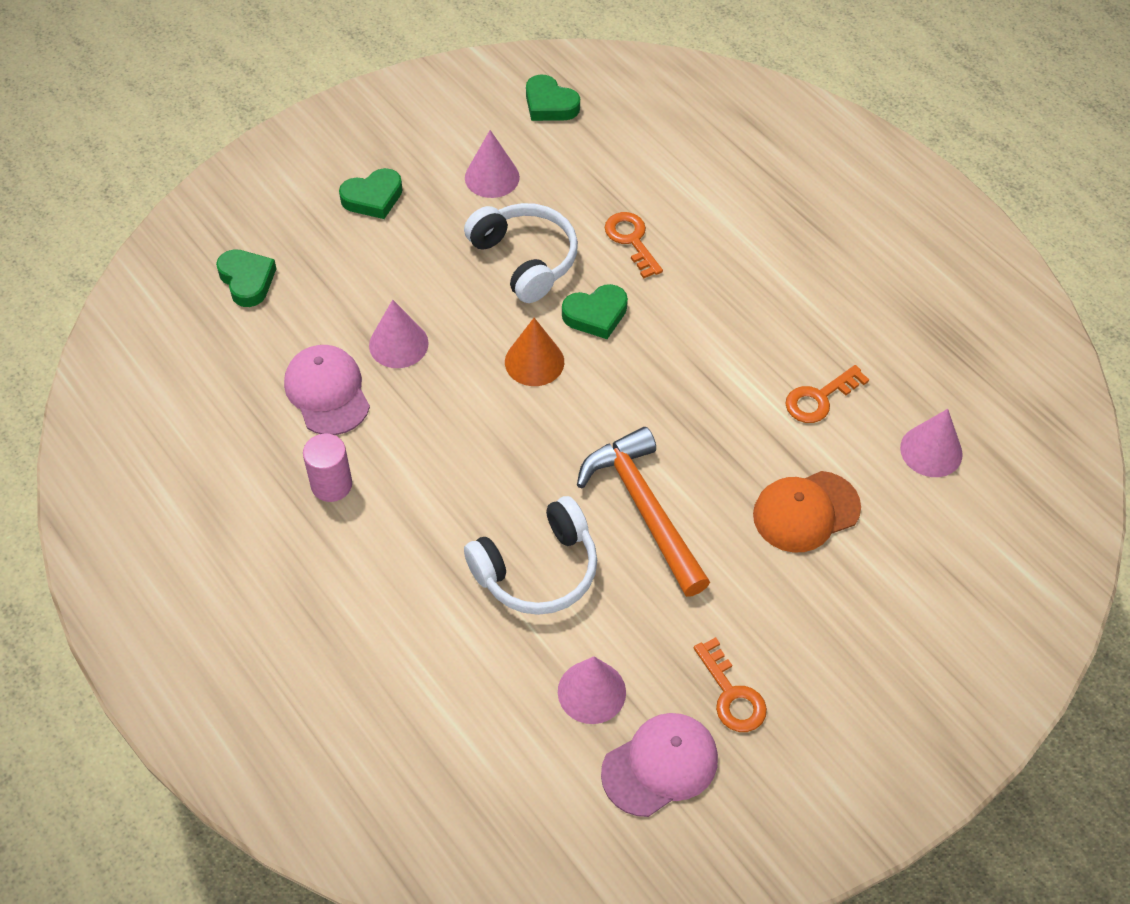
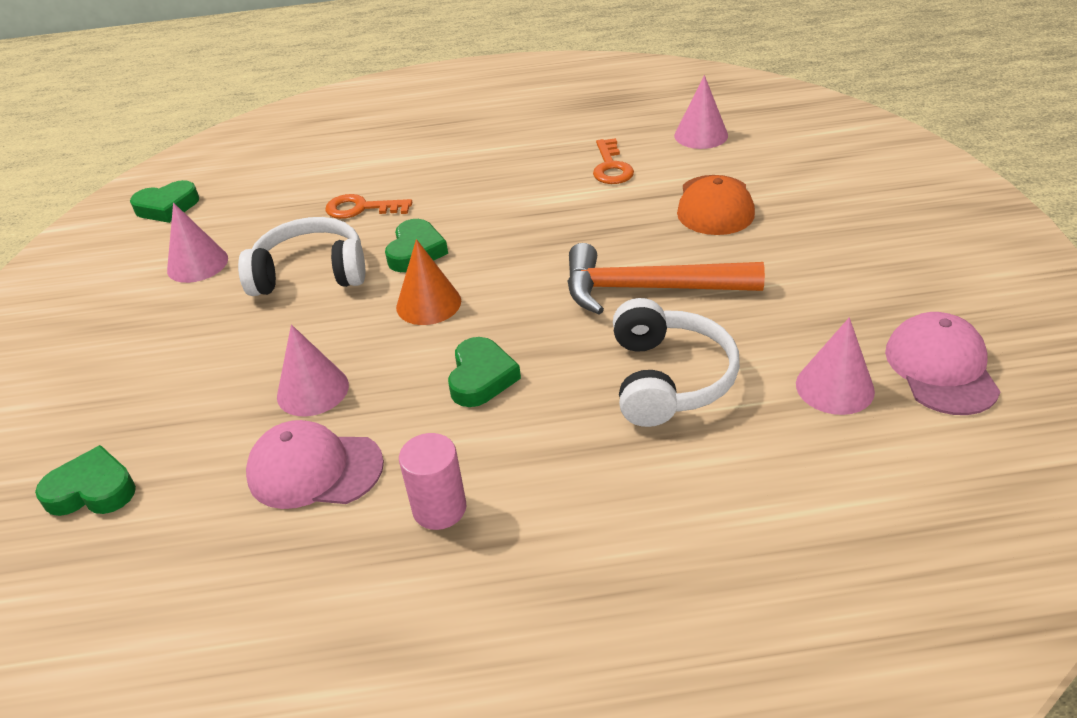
camera: 55 degrees left, 15 degrees down
(373, 198) = (117, 350): green heart -> green heart (481, 377)
(731, 694) = (880, 300): orange key -> none

